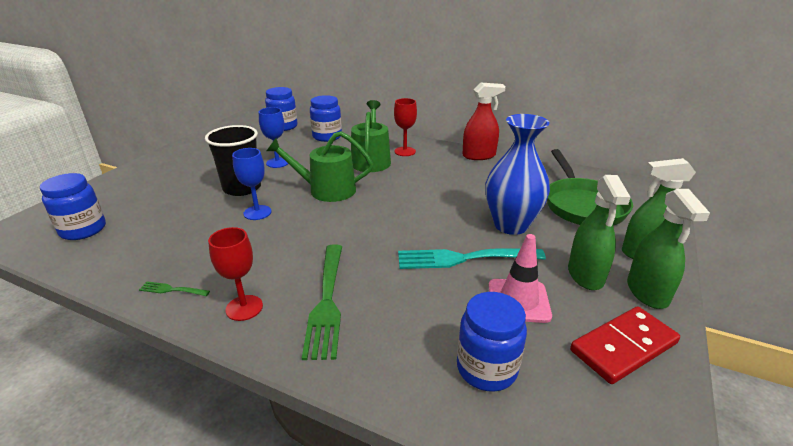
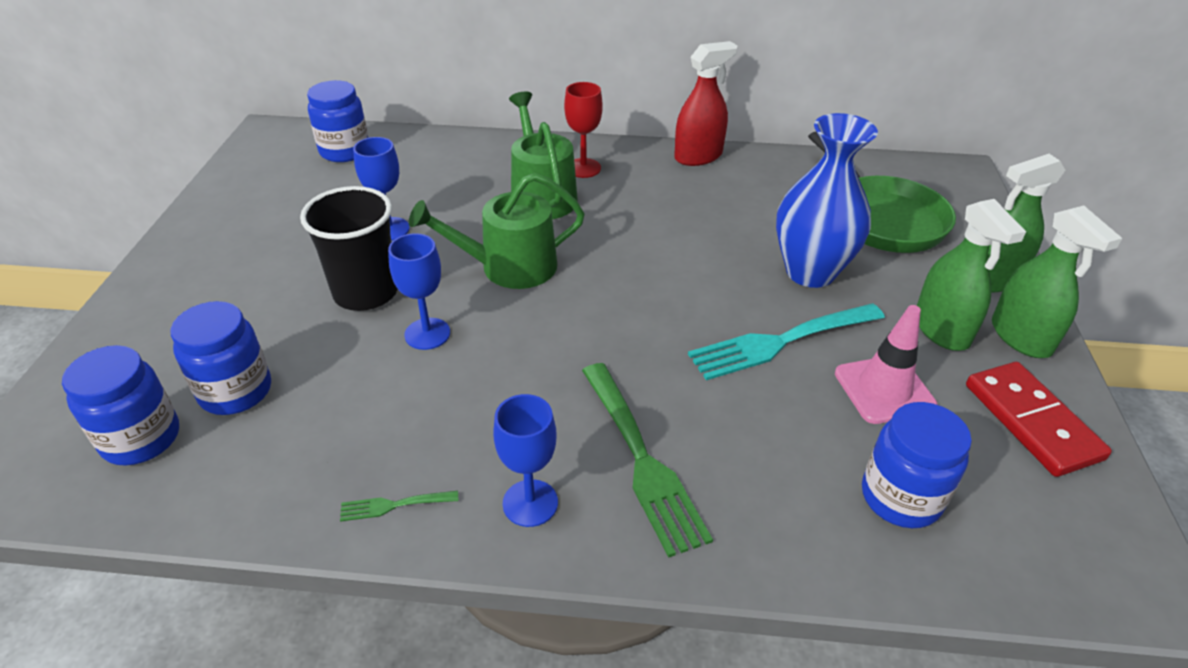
camera: 20 degrees left, 10 degrees up
(244, 308) = (530, 503): red goblet -> blue goblet
(327, 137) = (437, 160): blue jar -> blue jar (236, 391)
(623, 347) = (1031, 421): red domino -> red domino turned 60 degrees counterclockwise

